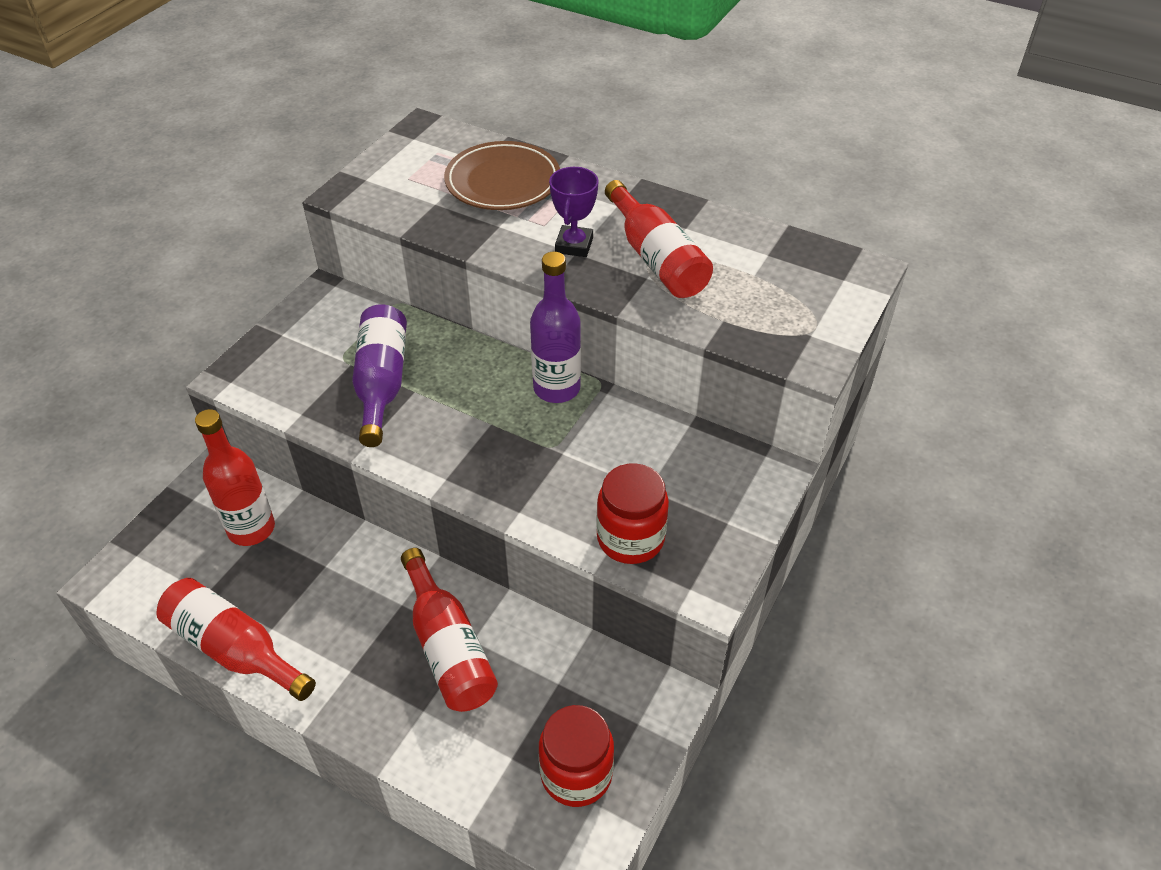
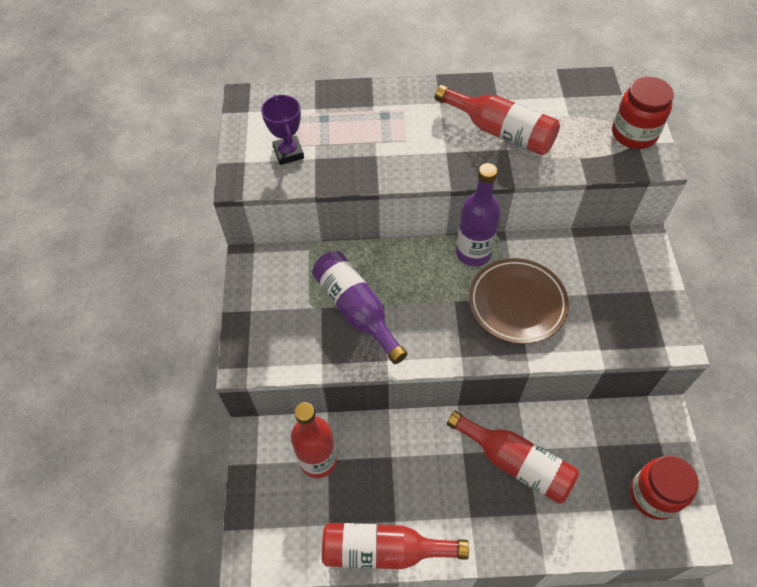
camera: 30 degrees left, 10 degrees up
(503, 182) = (346, 119): brown plate -> brown plate (517, 303)
(574, 245) = (440, 147): purple trophy -> purple trophy (288, 153)
(630, 538) = (605, 333): red jar -> red jar (634, 134)

